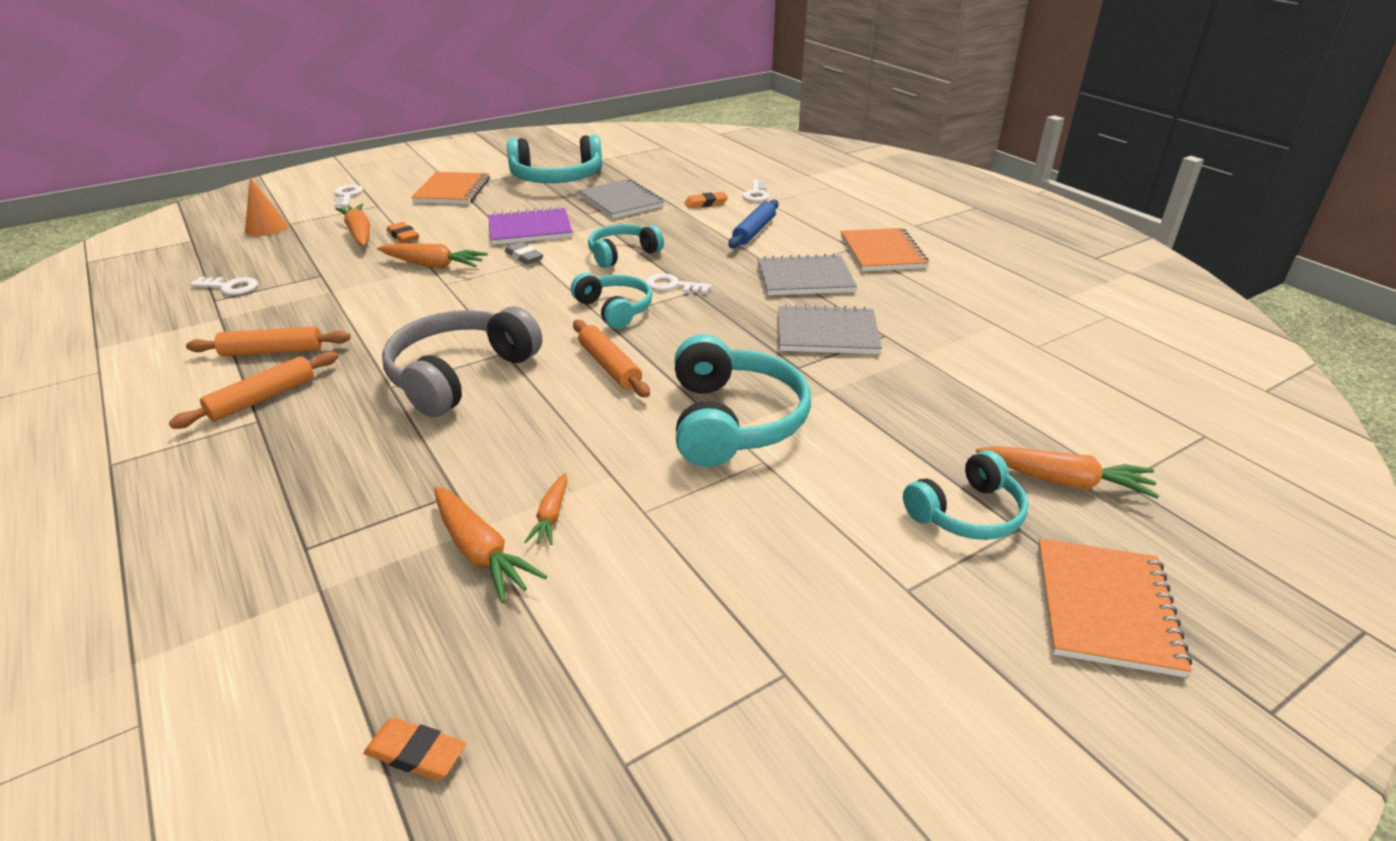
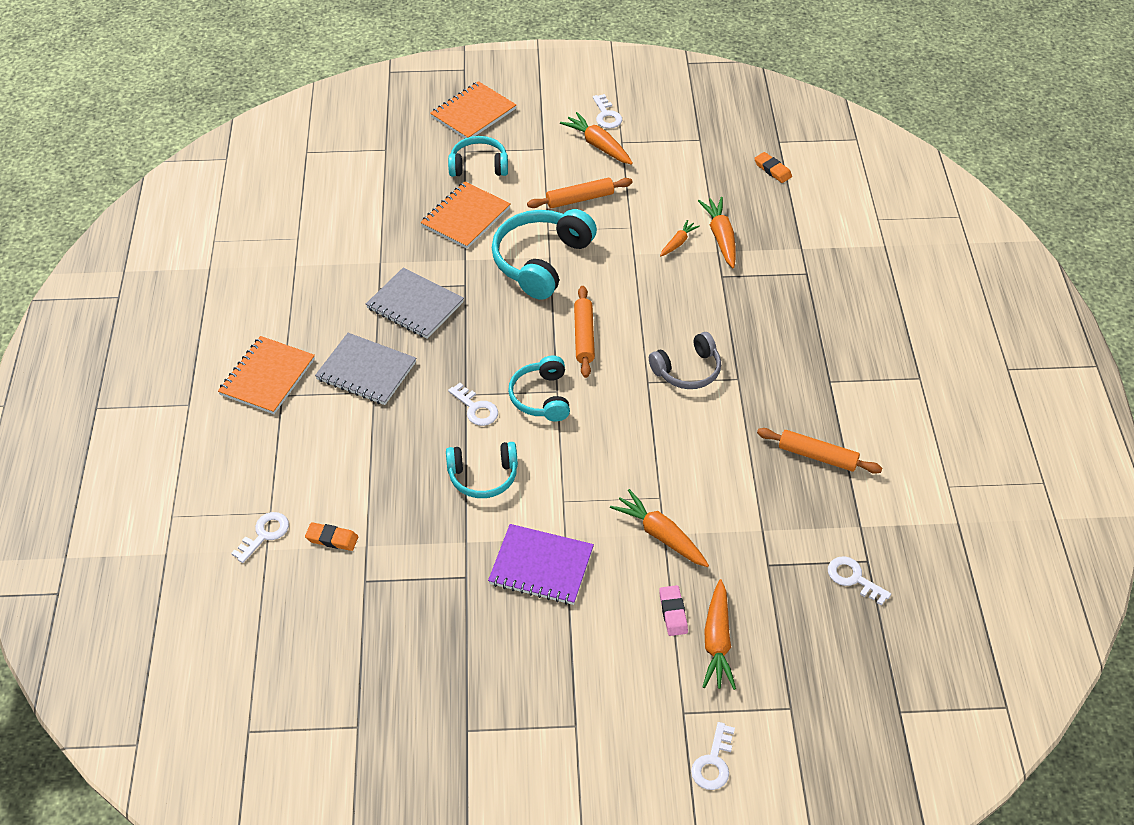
camera: 150 degrees left, 15 degrees up
(262, 398) = (826, 402): orange rolling pin -> orange rolling pin (580, 199)
(266, 228) = (817, 707): orange cone -> none
(403, 236) = (673, 612): orange eraser -> pink eraser
(452, 191) = (583, 713): orange notebook -> orange notebook (466, 217)
(460, 375) = (688, 370): grey headphones -> grey headphones, size x0.62
(524, 257) = (572, 513): grey eraser -> none
(557, 178) = (445, 689): turquoise headphones -> none
(621, 201) = (414, 587): grey notebook -> none
(754, 231) = (337, 461): blue rolling pin -> none
(872, 732) = (606, 115): none -> white key
(1064, 481) = (413, 160): orange carrot -> orange carrot (598, 145)

